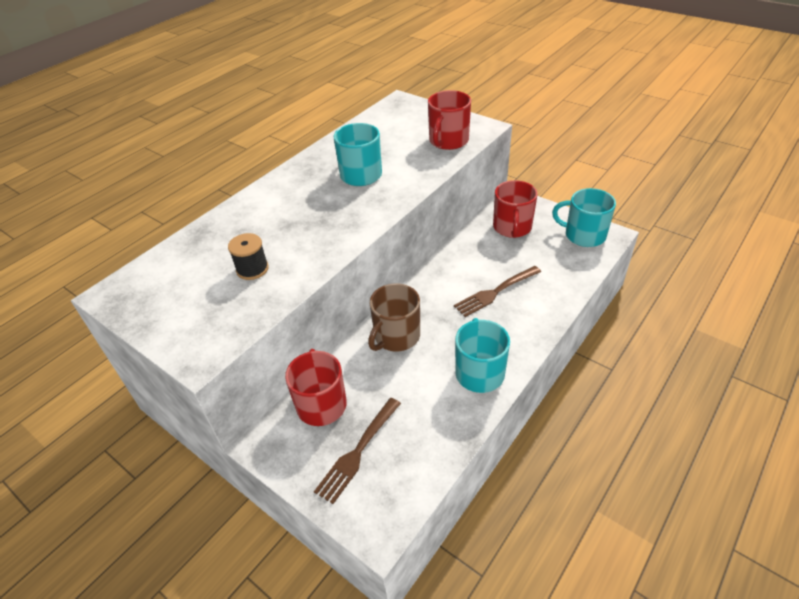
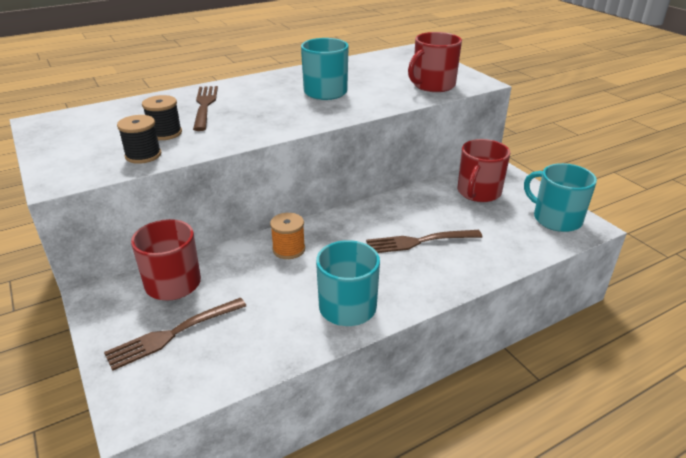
camera: 20 degrees right, 10 degrees down
(254, 301) = (143, 155): none -> black spool
(262, 224) = (205, 106): none -> brown fork
(396, 336) = (289, 249): brown mug -> orange spool

